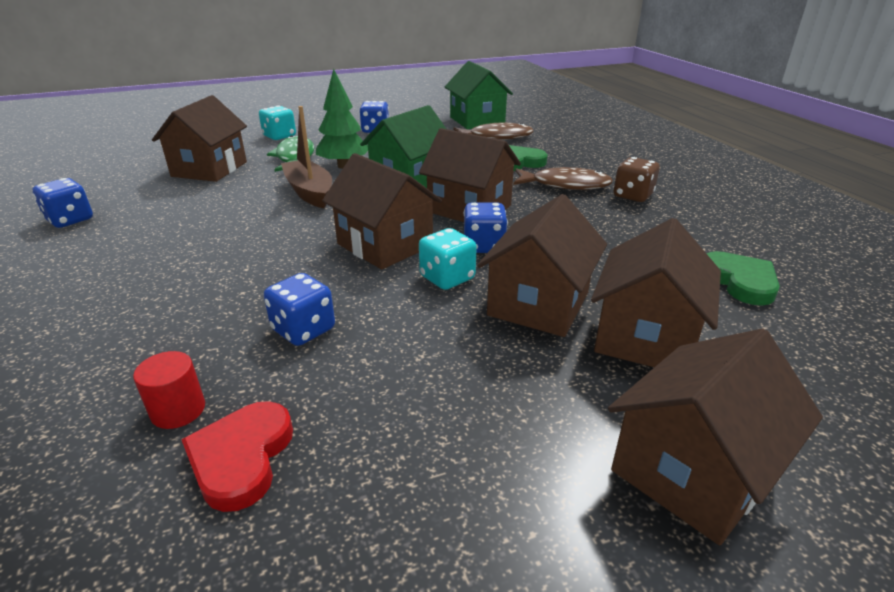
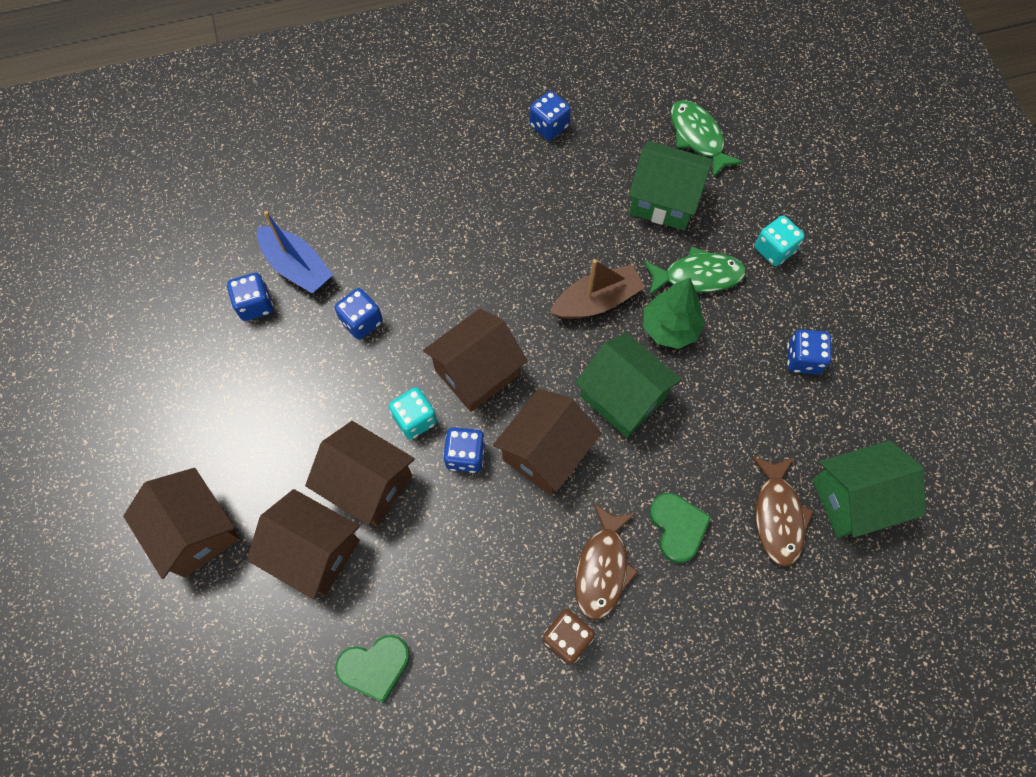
camera: 95 degrees right, 35 degrees up
(148, 158) = (697, 137): none -> green fish
(178, 410) = (297, 267): red cylinder -> blue boat
(209, 169) = (664, 200): brown house -> green house
(241, 457) = (255, 305): red heart -> blue dice

